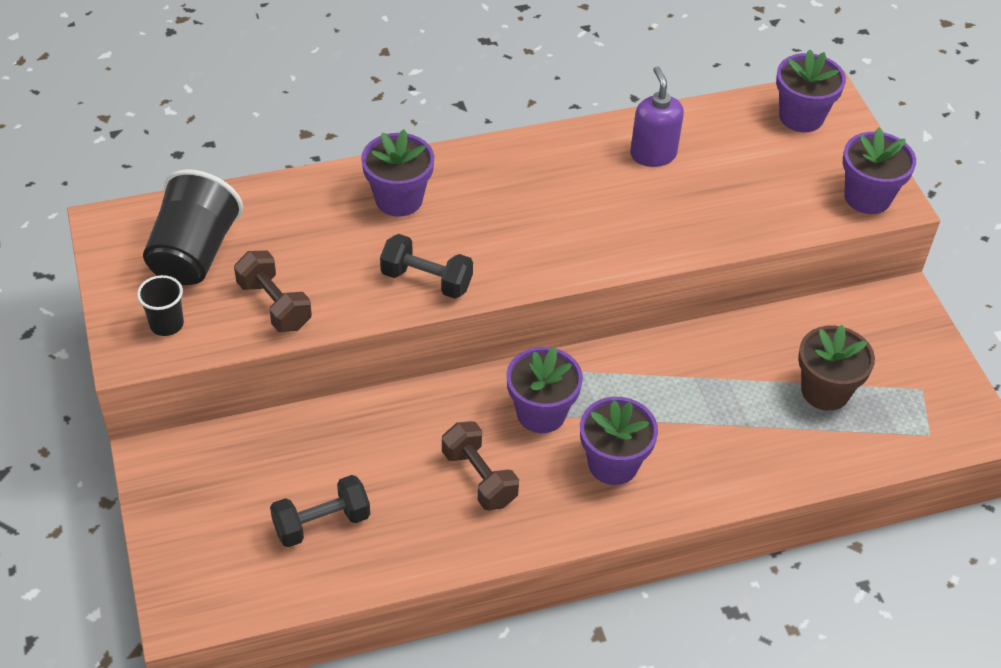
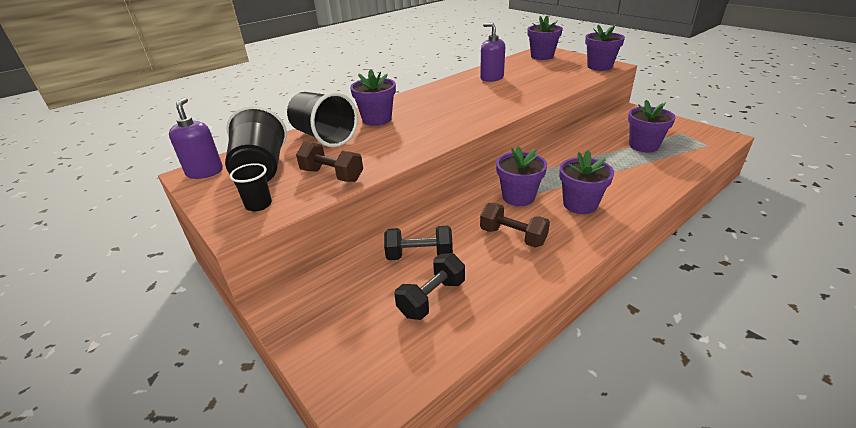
camera: 20 degrees left, 15 degrees down
(124, 228) = (205, 172): none -> purple soap dispenser
(304, 212) = (324, 137): none -> black cup
(426, 280) = (420, 141): black dumbbell -> black dumbbell (419, 255)
(825, 391) = (643, 146): brown flower pot -> purple flower pot

